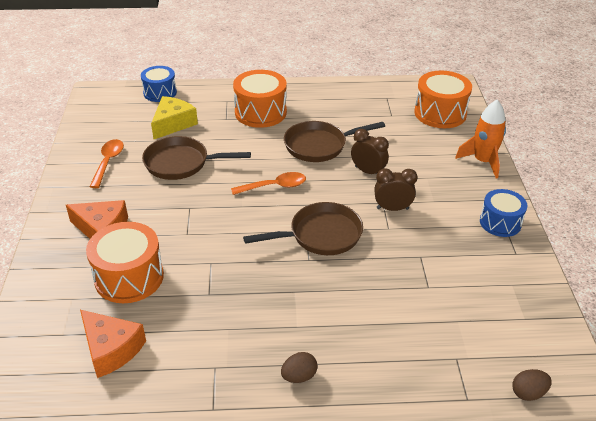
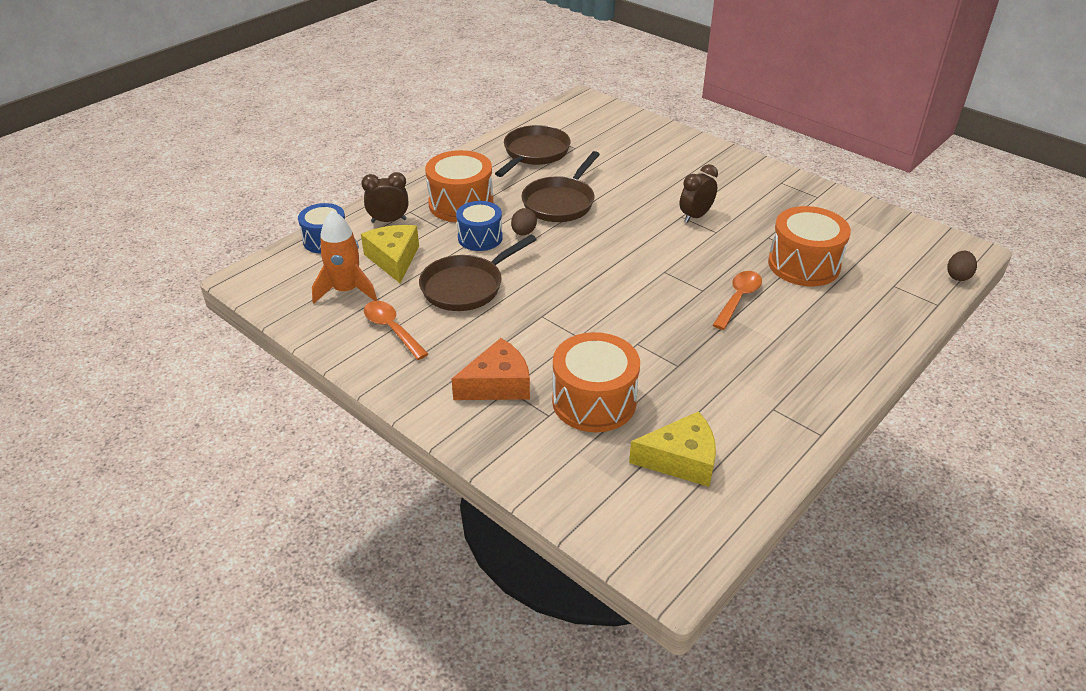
camera: 45 degrees left, 0 degrees up
(111, 349) = (681, 460): orange cheese -> yellow cheese
(274, 186) = (582, 255): orange spoon -> orange spoon (738, 299)
(299, 376) = (833, 369): brown egg -> brown egg (523, 233)
(321, 235) = (680, 267): brown pan -> brown pan (534, 153)
(368, 171) = (632, 200): brown clock -> brown clock (389, 220)
(440, 113) = (609, 127): orange drum -> orange drum (803, 264)
(483, 161) = (697, 146): orange rocket -> orange rocket (346, 290)
(500, 222) = (776, 182): blue drum -> blue drum (480, 238)

